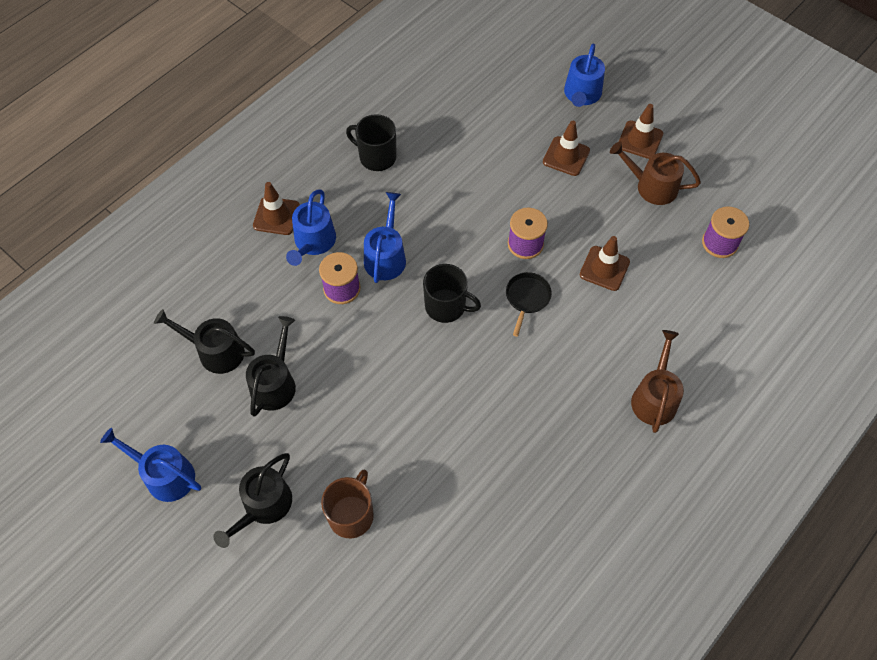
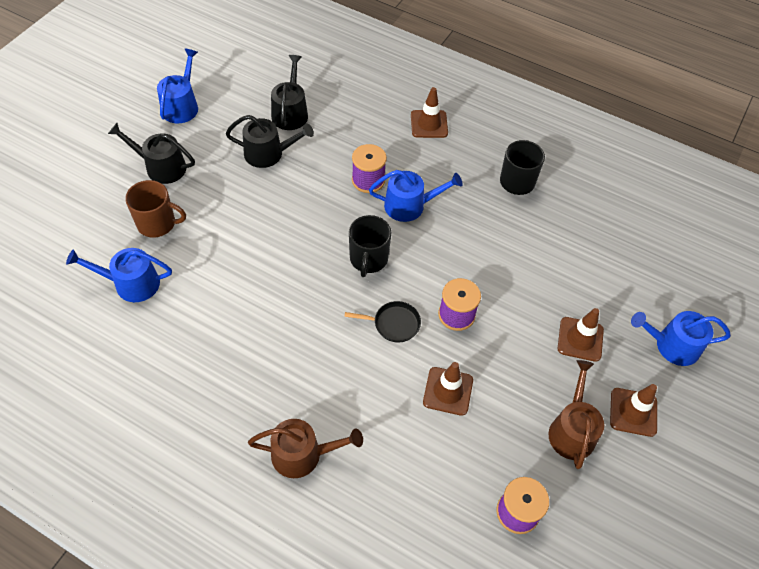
camera: 75 degrees right, 5 degrees down
(313, 242) = (410, 153): blue watering can -> blue watering can (131, 283)

